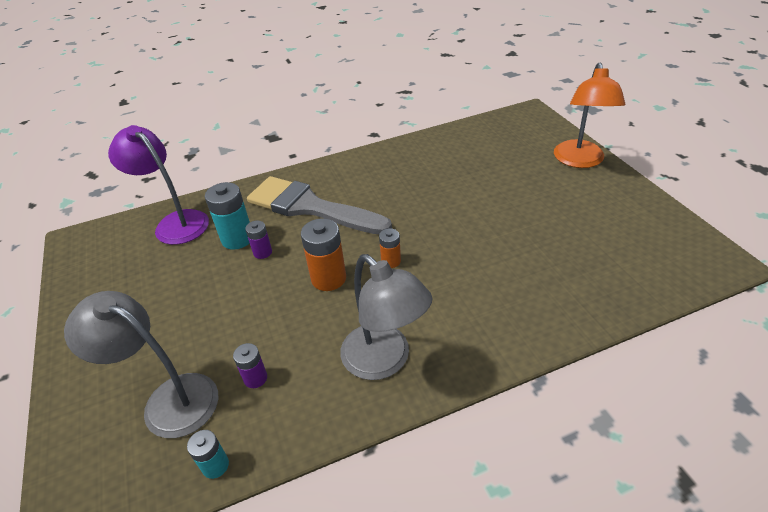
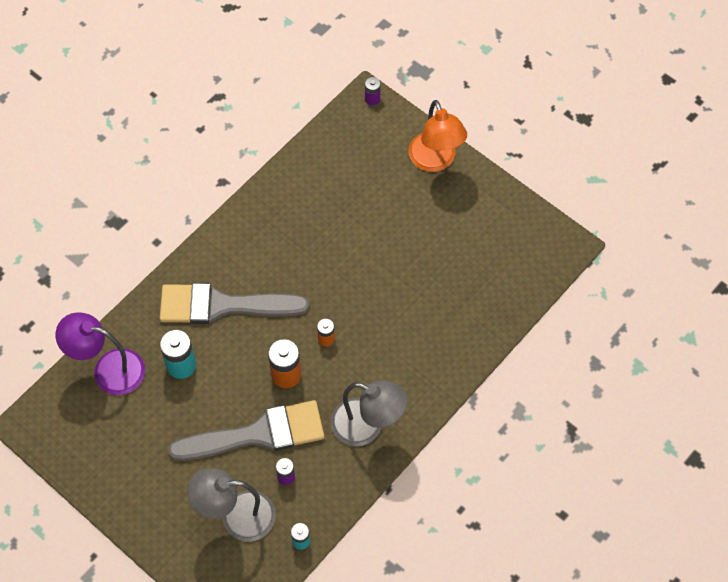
camera: 30 degrees left, 20 degrees up
(259, 322) = (257, 434): none -> grey brush
(262, 252) = (214, 370): purple battery -> purple battery (372, 99)

